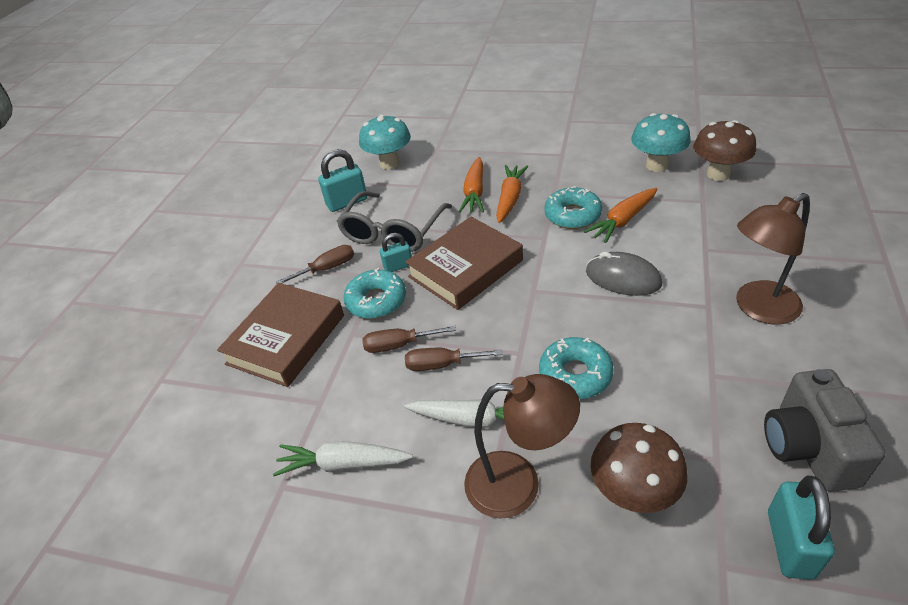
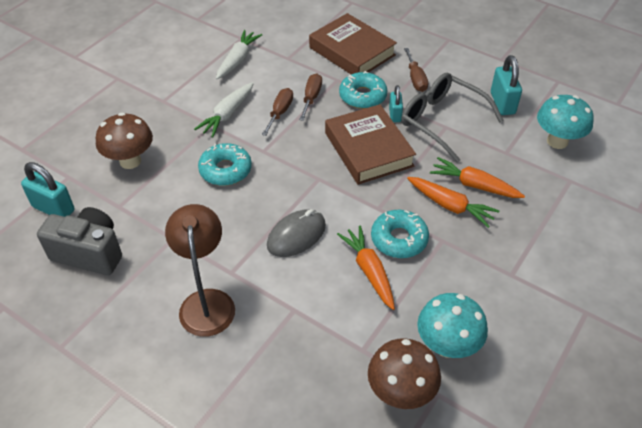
camera: 105 degrees right, 5 degrees up
(518, 484) = (172, 119): brown lamp -> none

